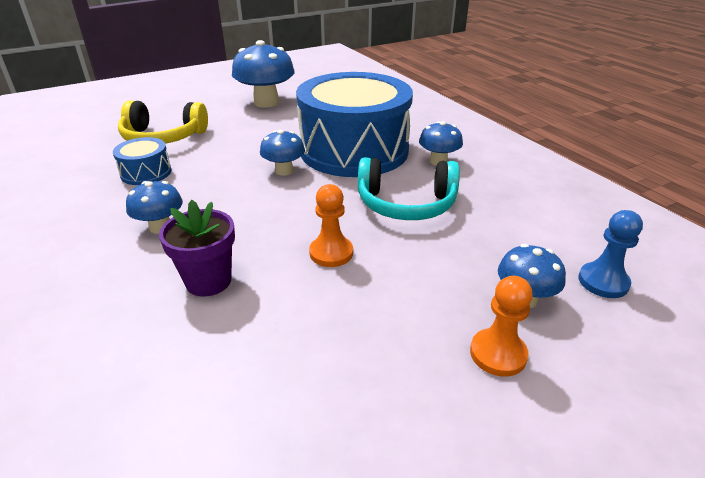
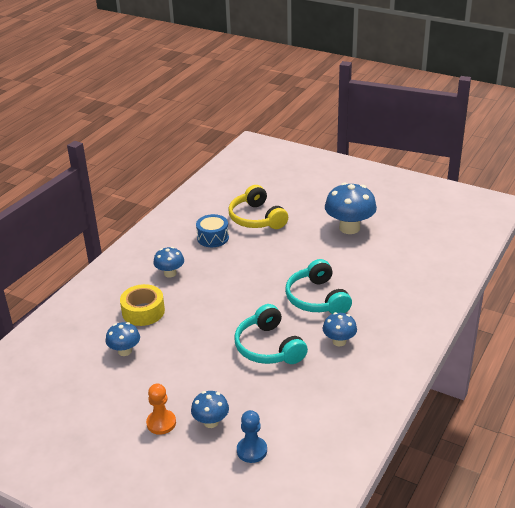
camera: 60 degrees right, 0 degrees up
(208, 281) = (143, 311): purple flower pot -> yellow tape
(284, 171) = (262, 283): blue mushroom -> blue mushroom (124, 351)
(331, 253) = (195, 339): orange pawn -> none
(354, 150) = (317, 298): blue drum -> turquoise headphones

